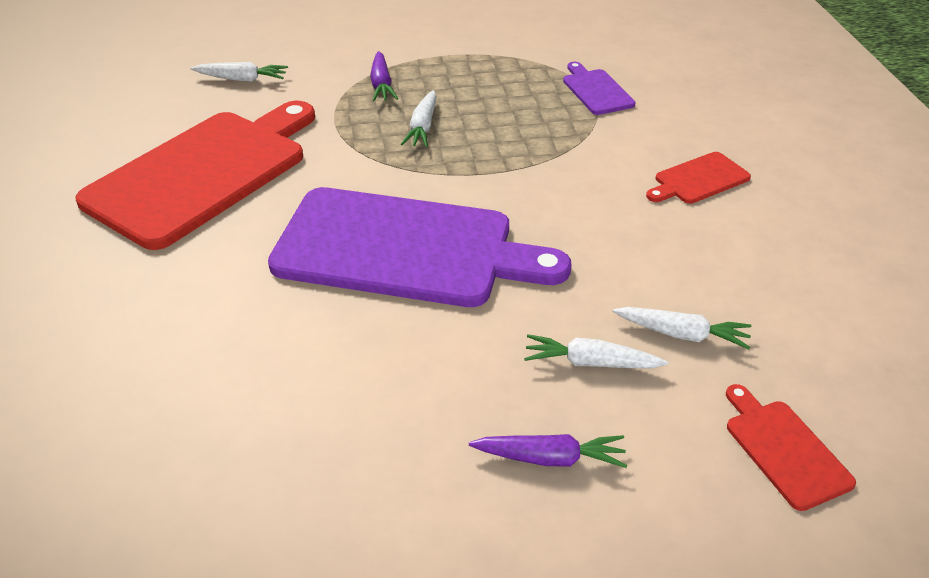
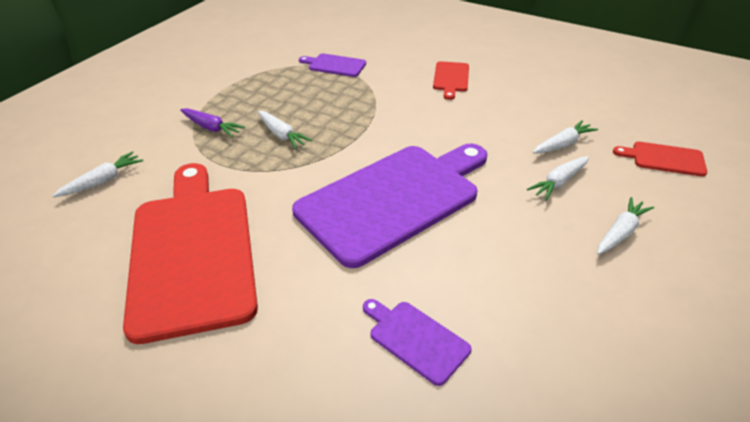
camera: 50 degrees left, 0 degrees up
(213, 361) = (415, 339): none -> purple cutting board
(550, 458) = (620, 232): purple carrot -> white carrot

